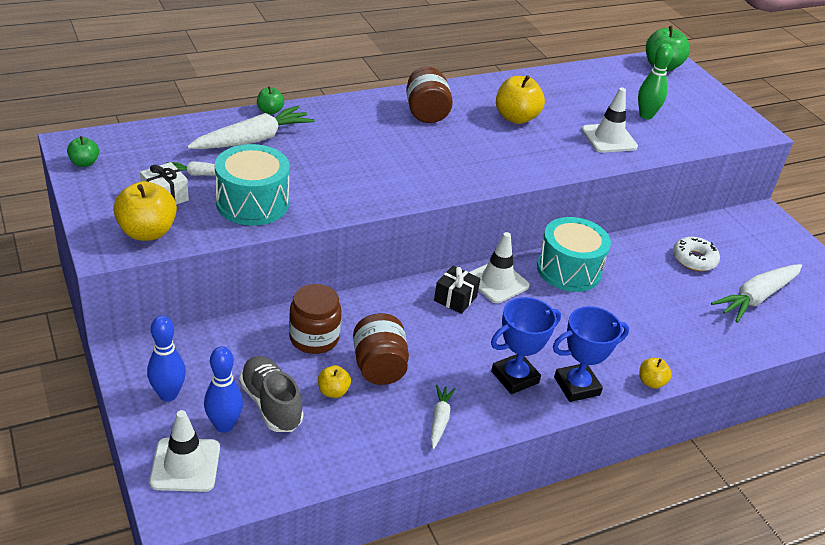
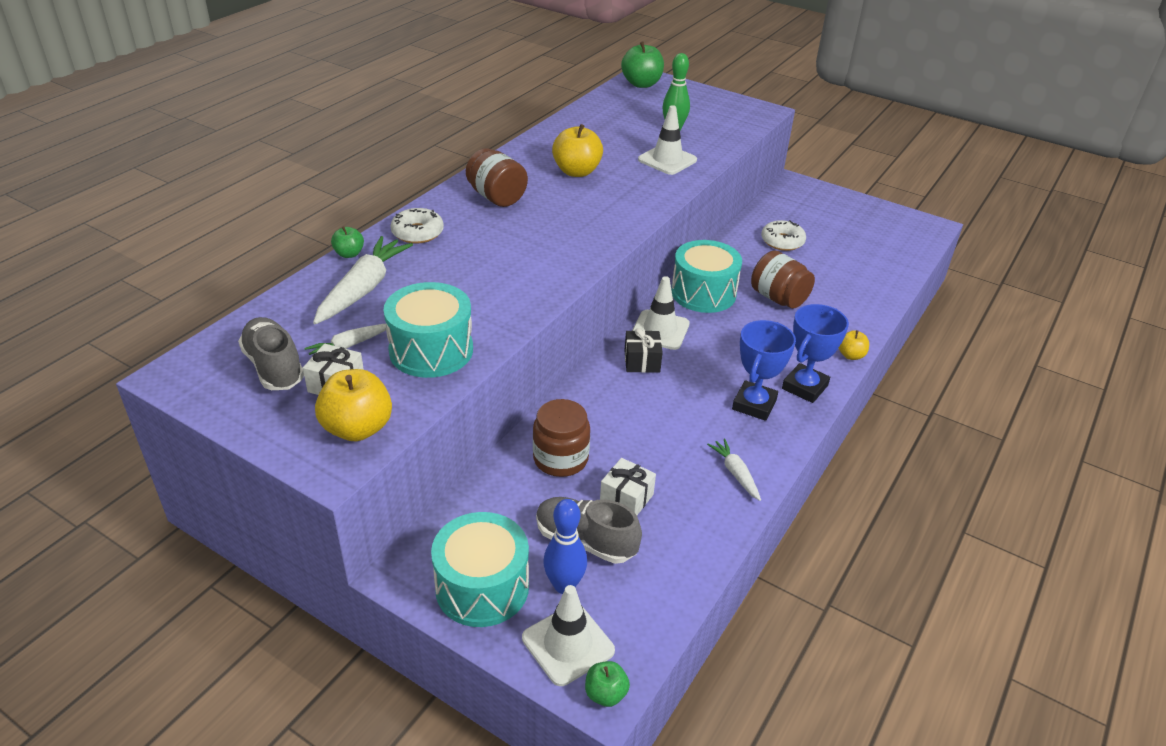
camera: 30 degrees left, 0 degrees up
(84, 163) = (208, 390): green apple -> green apple (605, 694)
(138, 167) = (274, 367): none -> grey shoe
(168, 394) = (482, 587): blue bowling pin -> turquoise drum
(333, 391) = (626, 498): yellow apple -> white gift
(335, 115) = (417, 233): none -> white donut
(379, 367) = (641, 454): brown jar -> brown jar (778, 298)
(756, 298) = (852, 252): white carrot -> none

